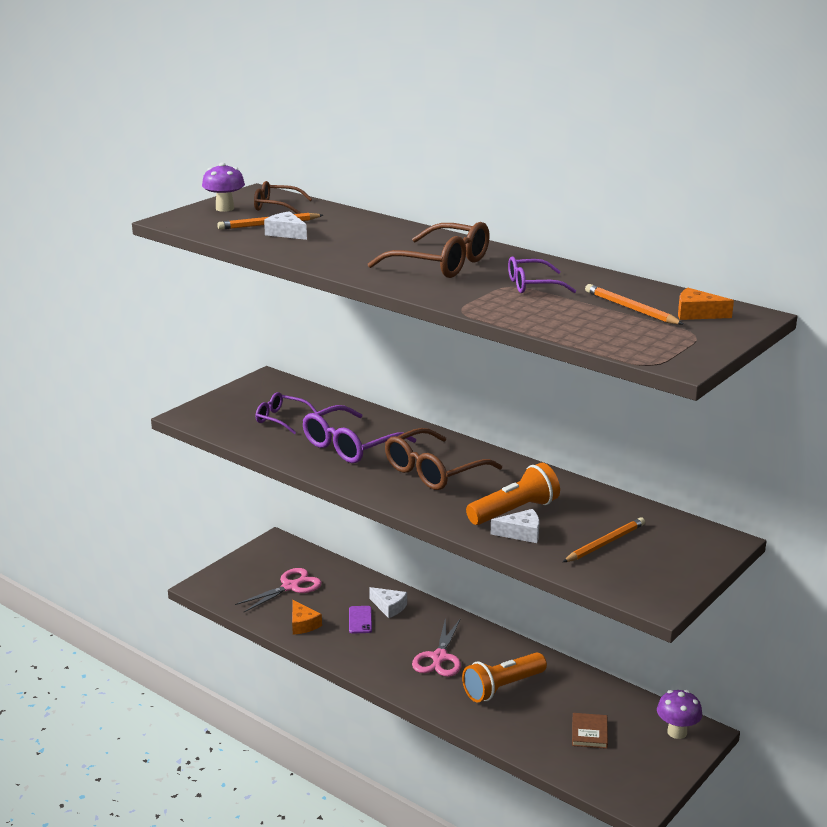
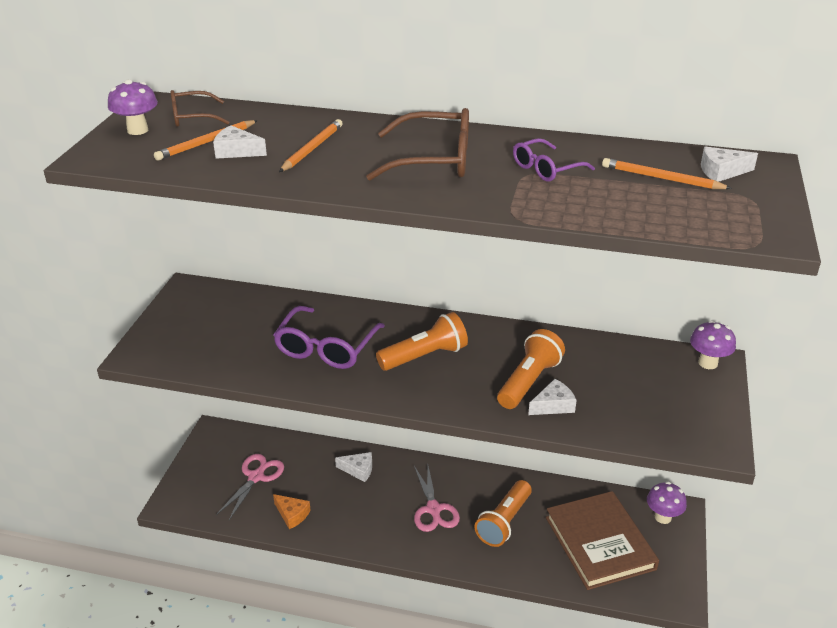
camera: 25 degrees left, 10 degrees up
(281, 419) = (236, 334): purple glasses -> none
(360, 620) = (341, 492): purple phone -> none
(433, 471) = (424, 356): brown glasses -> orange flashlight
(589, 733) = (600, 543): brown book -> brown book, size x2.46
(605, 543) = (629, 394): orange pencil -> orange pencil (312, 149)
(697, 314) = (722, 172): orange cheese -> white cheese
(713, 540) = (708, 363): none -> purple mushroom

